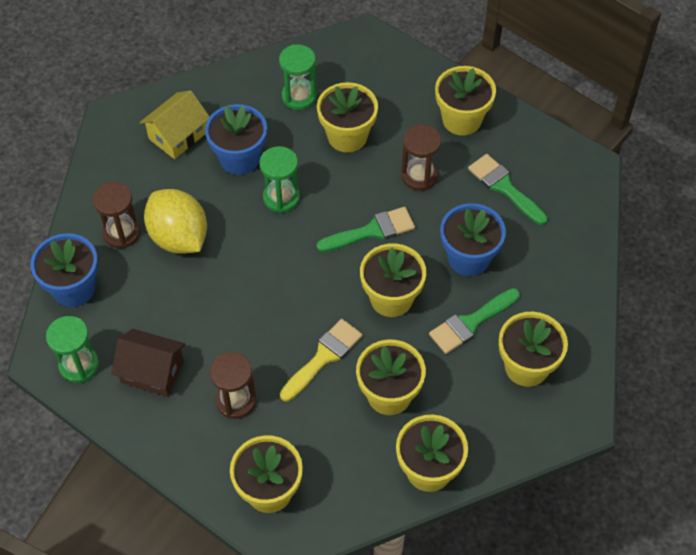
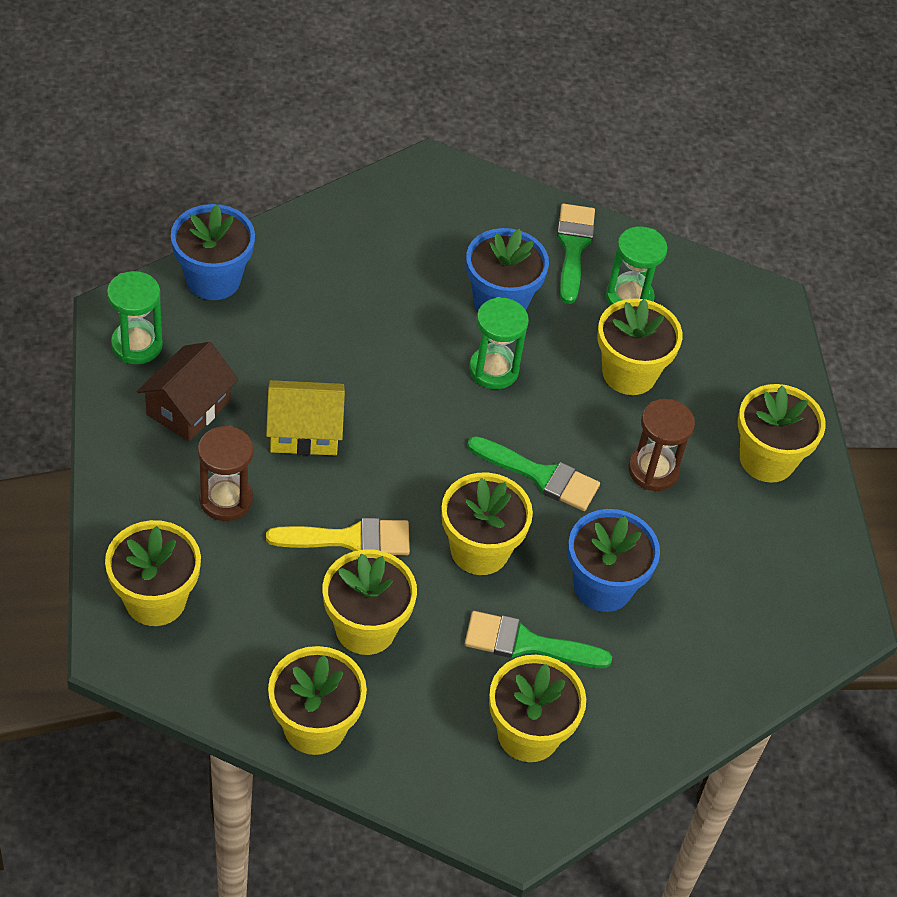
camera: 40 degrees right, 5 degrees down
(122, 233) = (312, 271): brown hourglass -> none
(152, 371) = (188, 407): brown house -> brown house turned 60 degrees clockwise
(178, 136) = (469, 234): yellow house -> yellow house (304, 432)
(179, 237) = (356, 320): yellow lemon -> none
(504, 187) = (727, 558): green brush -> green brush (573, 247)

